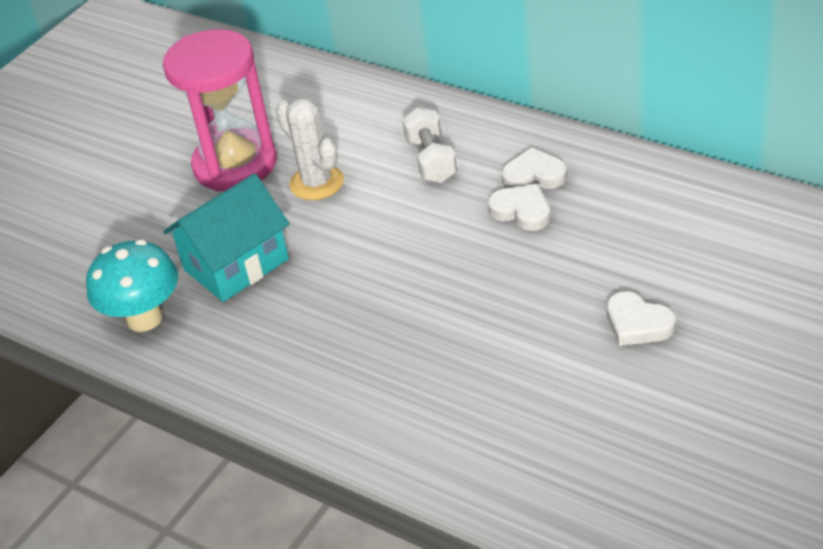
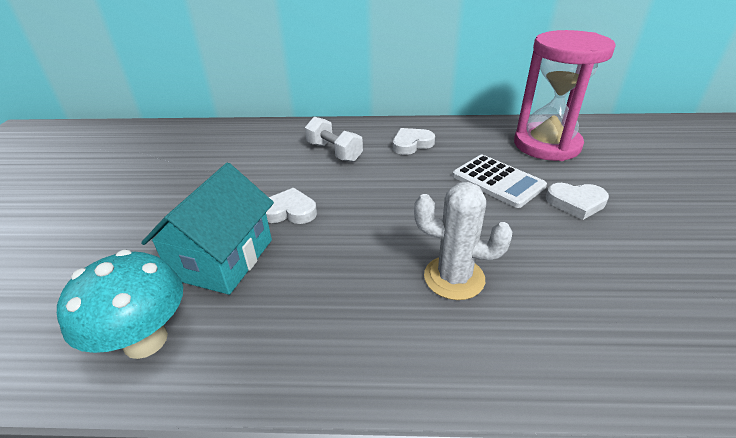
camera: 35 degrees left, 5 degrees down
(235, 164) = (178, 189): pink hourglass -> pink hourglass (546, 145)
(317, 183) = (257, 184): white cactus -> white cactus (454, 278)
(521, 211) = (424, 163): white heart -> white heart (289, 211)
(581, 265) = (497, 181): none -> white calculator

